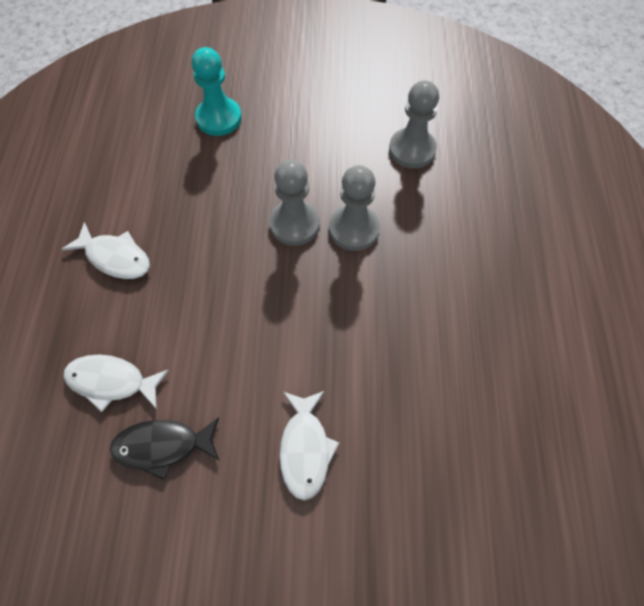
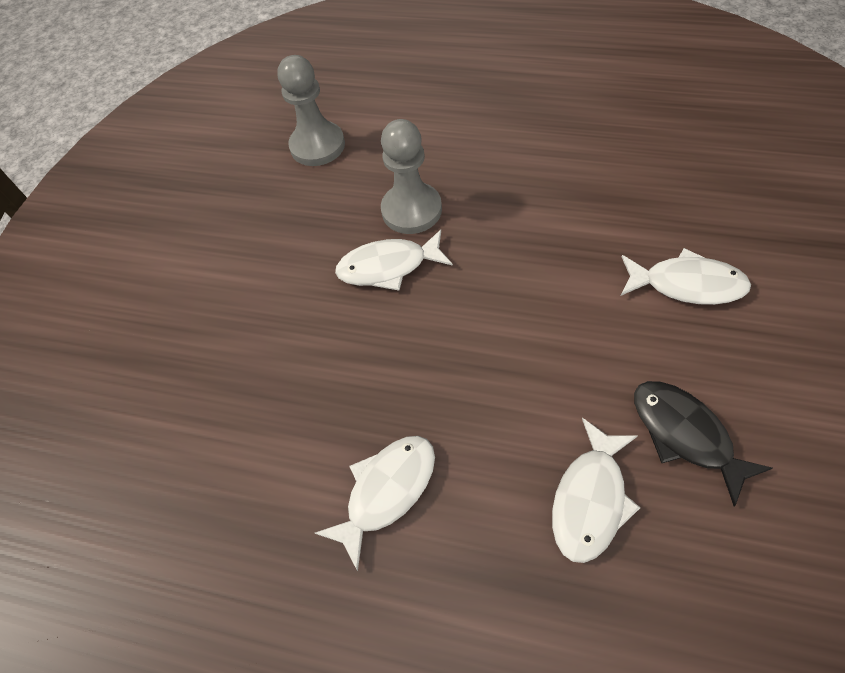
camera: 70 degrees left, 5 degrees down
(163, 446) = (685, 435): black fish -> black fish turned 135 degrees clockwise
(219, 118) = (183, 339): turquoise pawn -> none
(294, 224) = (388, 267): grey pawn -> white fish

